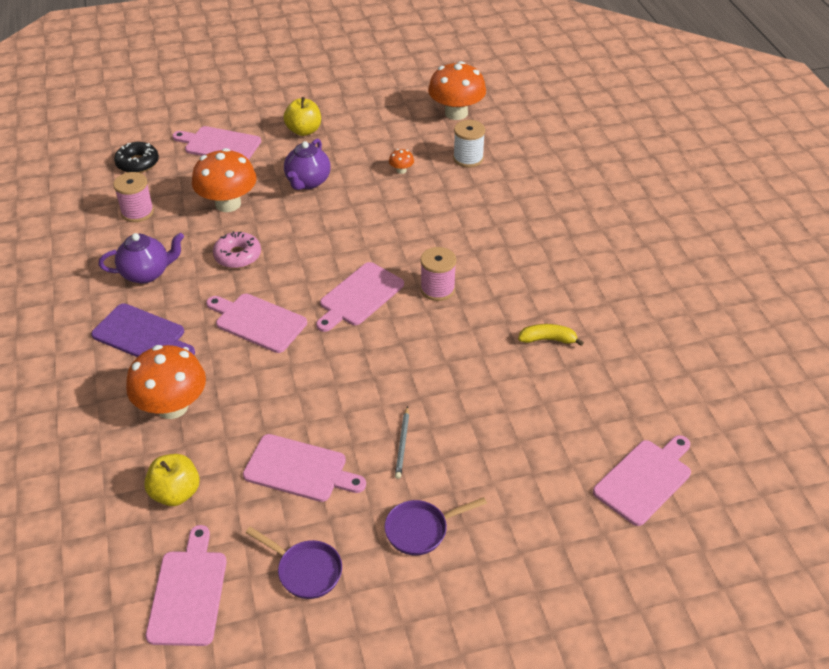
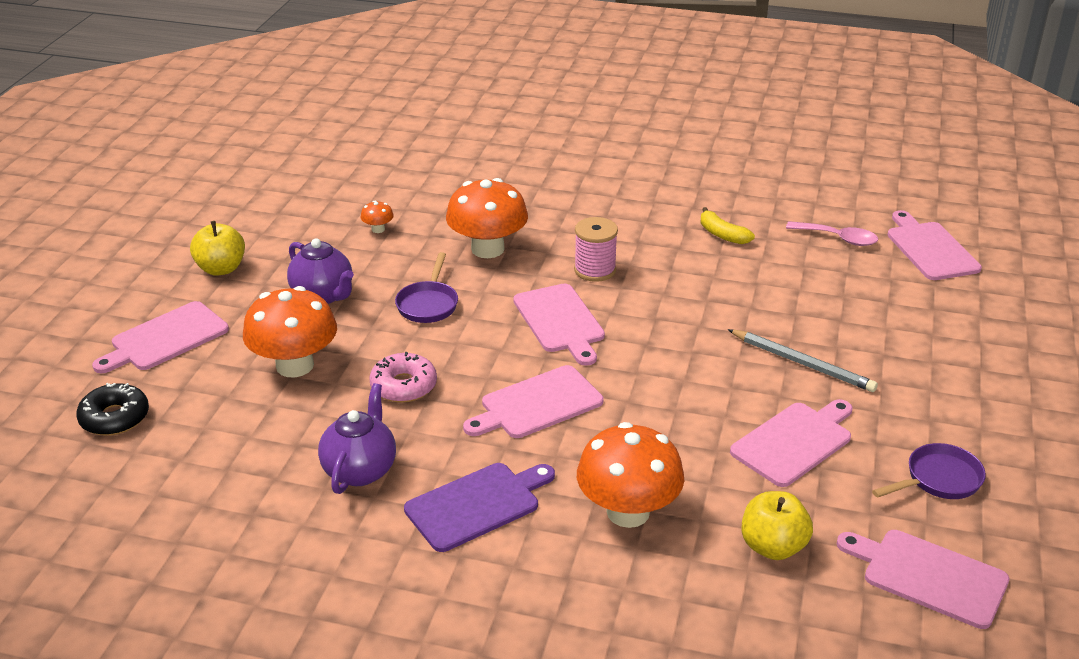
camera: 60 degrees left, 10 degrees down
(137, 212) = (223, 445): pink spool -> none
(402, 444) = (802, 363): grey pencil -> grey pencil, size x1.56
(421, 530) = (923, 388): purple pan -> purple pan (428, 304)
(456, 113) = (321, 166): orange mushroom -> orange mushroom (487, 249)
(468, 158) = (407, 185): white spool -> none
(548, 339) = (722, 234): yellow banana -> yellow banana turned 75 degrees counterclockwise
(606, 412) = (838, 238): none -> pink spoon

